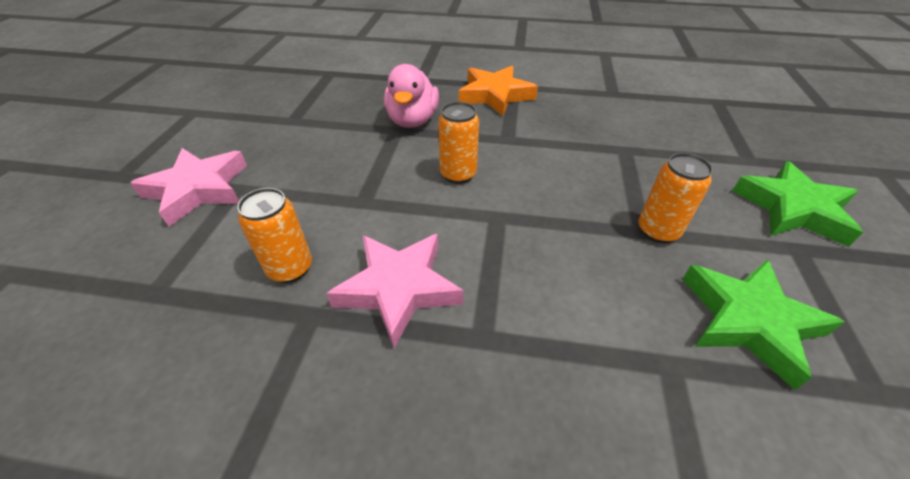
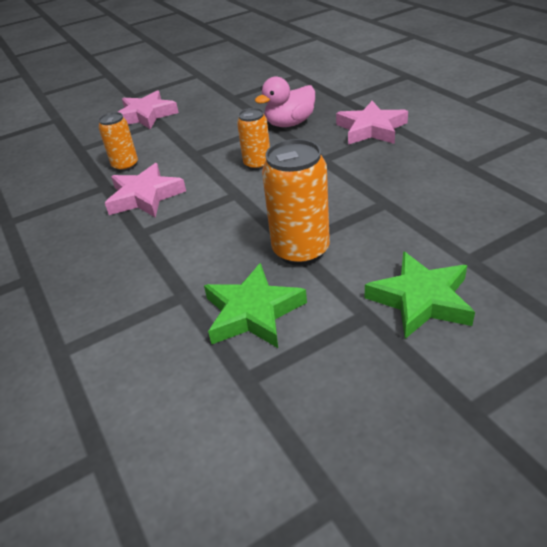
camera: 55 degrees right, 5 degrees down
(495, 95) = (371, 129): orange star -> pink star
(658, 231) = (301, 250): orange can -> orange can, size x1.64

